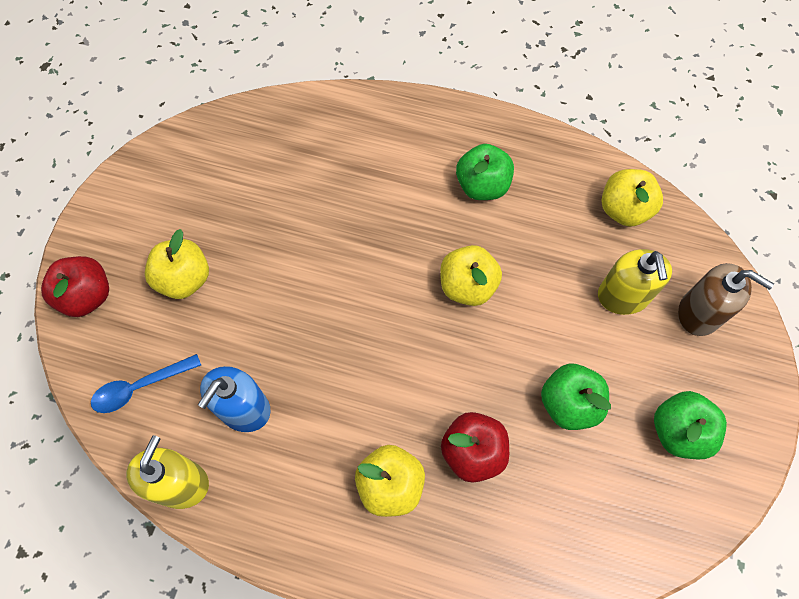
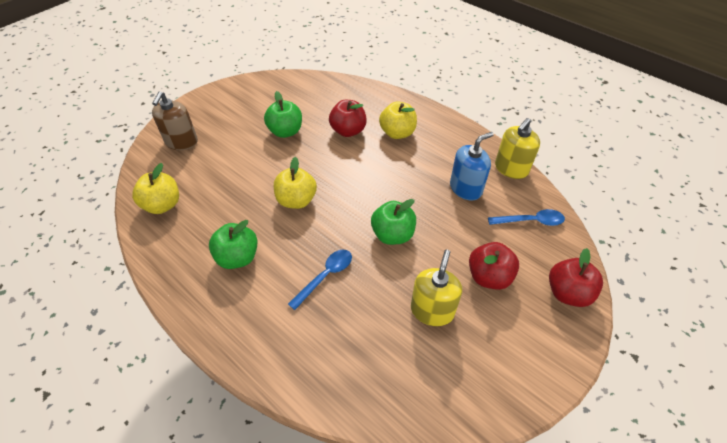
camera: 155 degrees left, 15 degrees down
(185, 279) = (489, 276): yellow apple -> red apple
(372, 205) = (325, 276): none -> blue spoon
(623, 296) = (212, 163): yellow soap dispenser -> yellow soap dispenser (432, 310)
(678, 431) = (244, 106): green apple -> green apple (392, 234)
(699, 313) = (181, 142): brown soap dispenser -> brown soap dispenser turned 135 degrees counterclockwise

